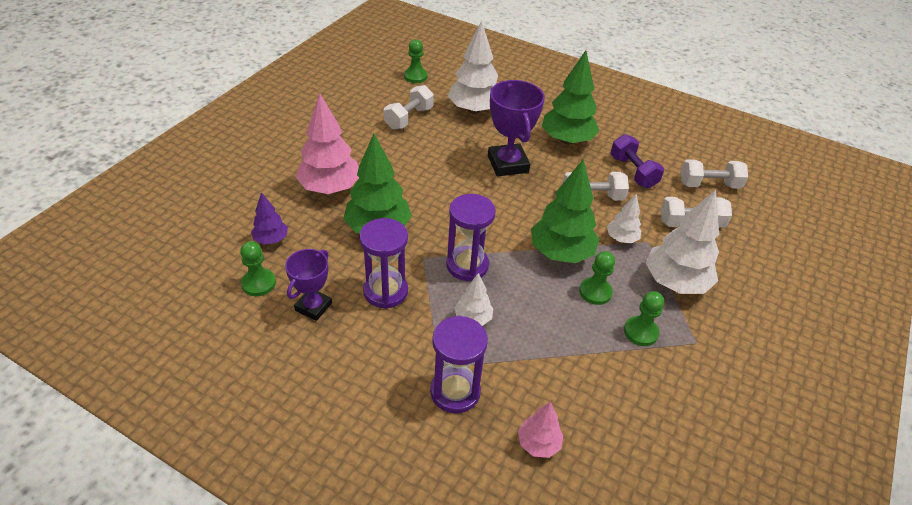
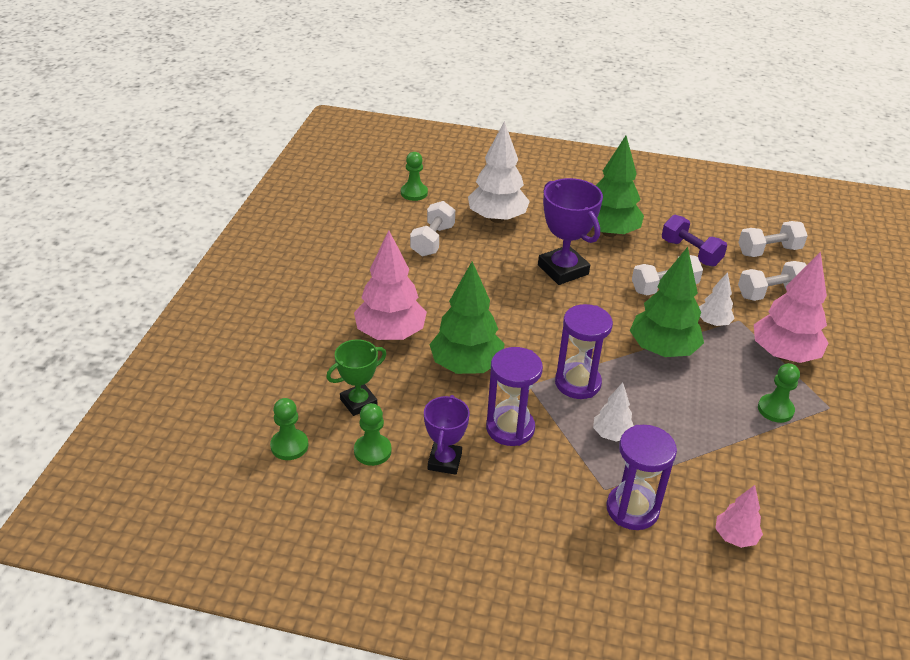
camera: 15 degrees left, 5 degrees down
(271, 239) = (358, 402): purple tree -> green trophy
(595, 292) = (714, 381): green pawn -> green pawn (289, 446)
(675, 282) = (784, 355): white tree -> pink tree

